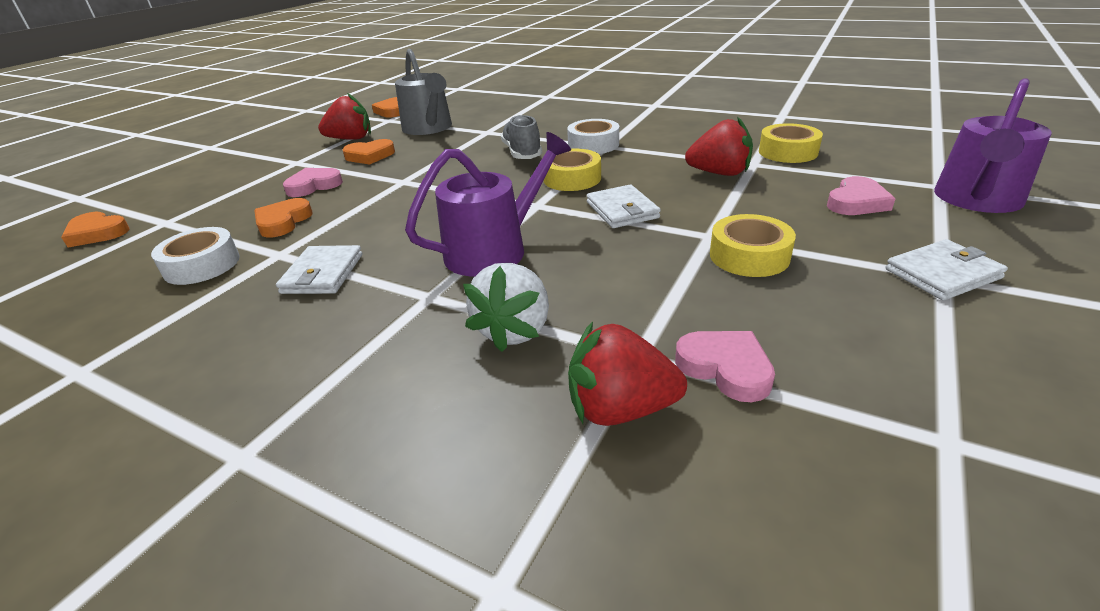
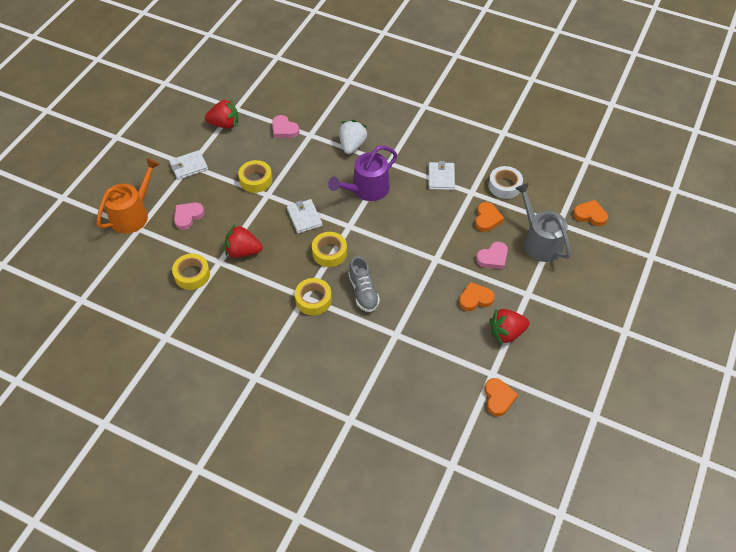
camera: 175 degrees right, 20 degrees up
(429, 128) = (447, 348): grey watering can -> grey watering can (539, 242)
(593, 145) = (313, 300): white tape -> yellow tape
(620, 409) = (318, 117): red strawberry -> red strawberry (224, 124)
(977, 200) = (132, 214): purple watering can -> orange watering can

